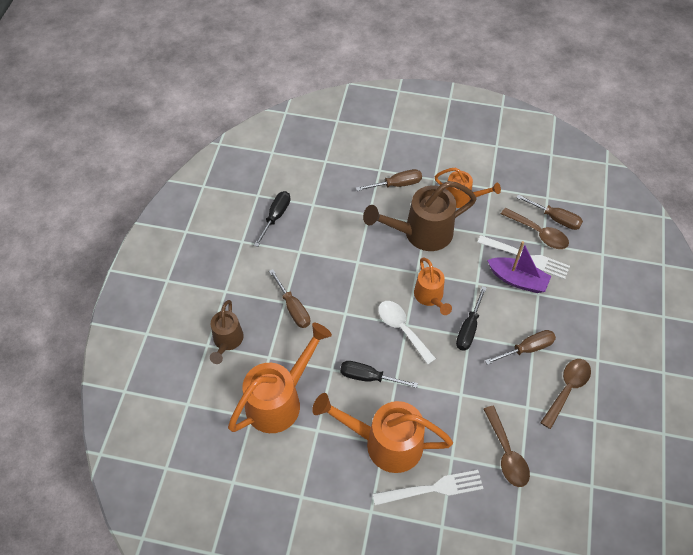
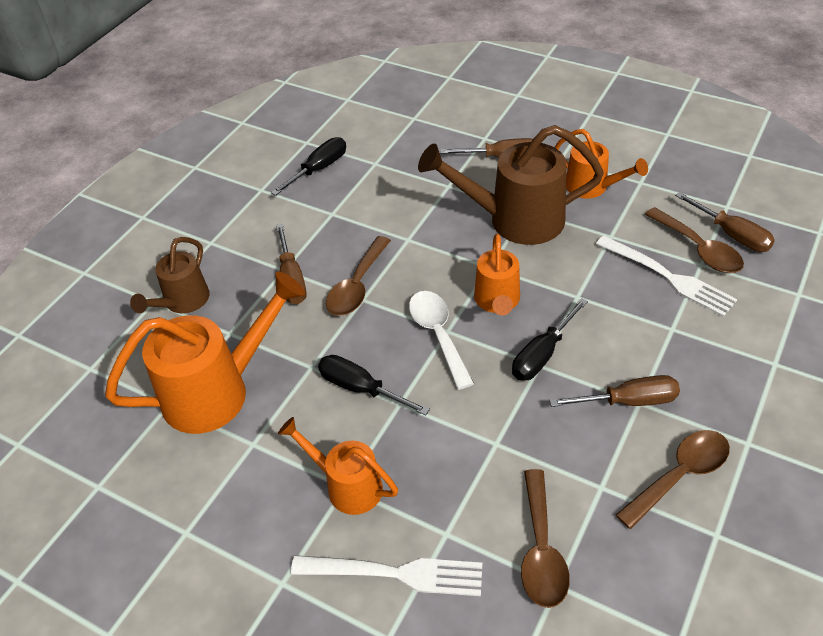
camera: 20 degrees right, 10 degrees down
(338, 304) = (357, 286): none -> brown spoon
(385, 443) = (347, 486): orange watering can -> orange watering can, size x0.58
(517, 280) = (644, 304): purple boat -> none

